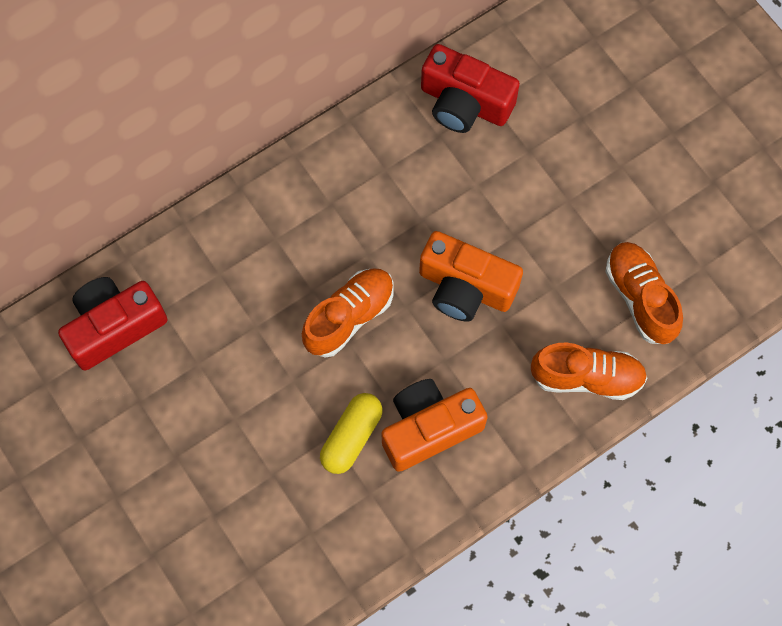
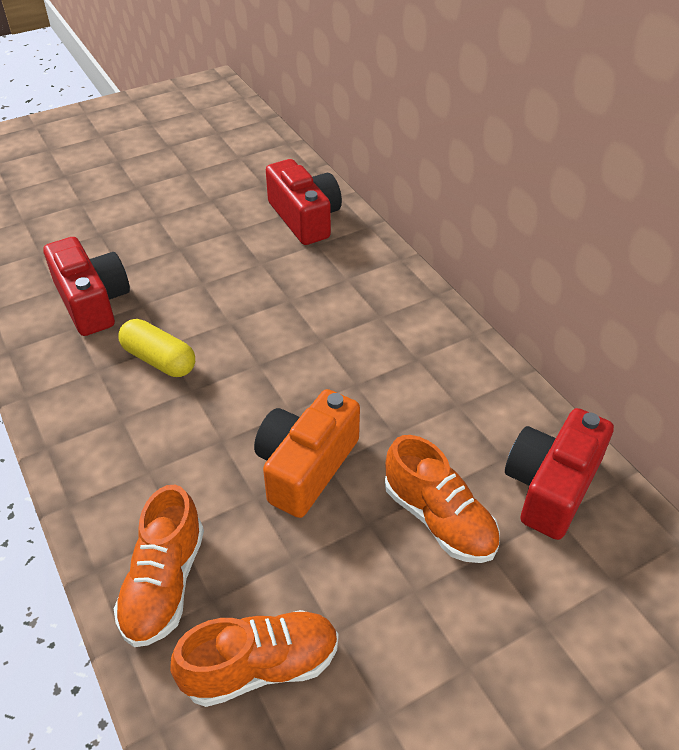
camera: 95 degrees right, 25 degrees down
(271, 527) = (92, 302): none -> red camera
(349, 317) = (287, 365): orange shoe -> orange shoe (439, 519)
(429, 428) = (148, 421): orange camera -> none

